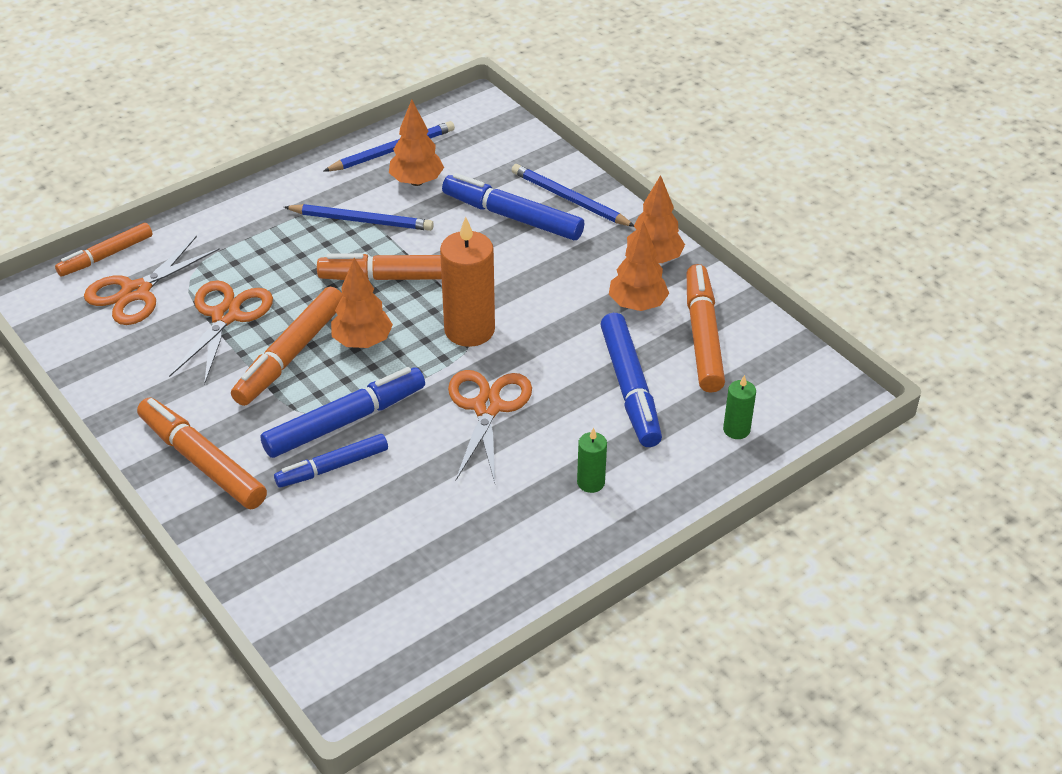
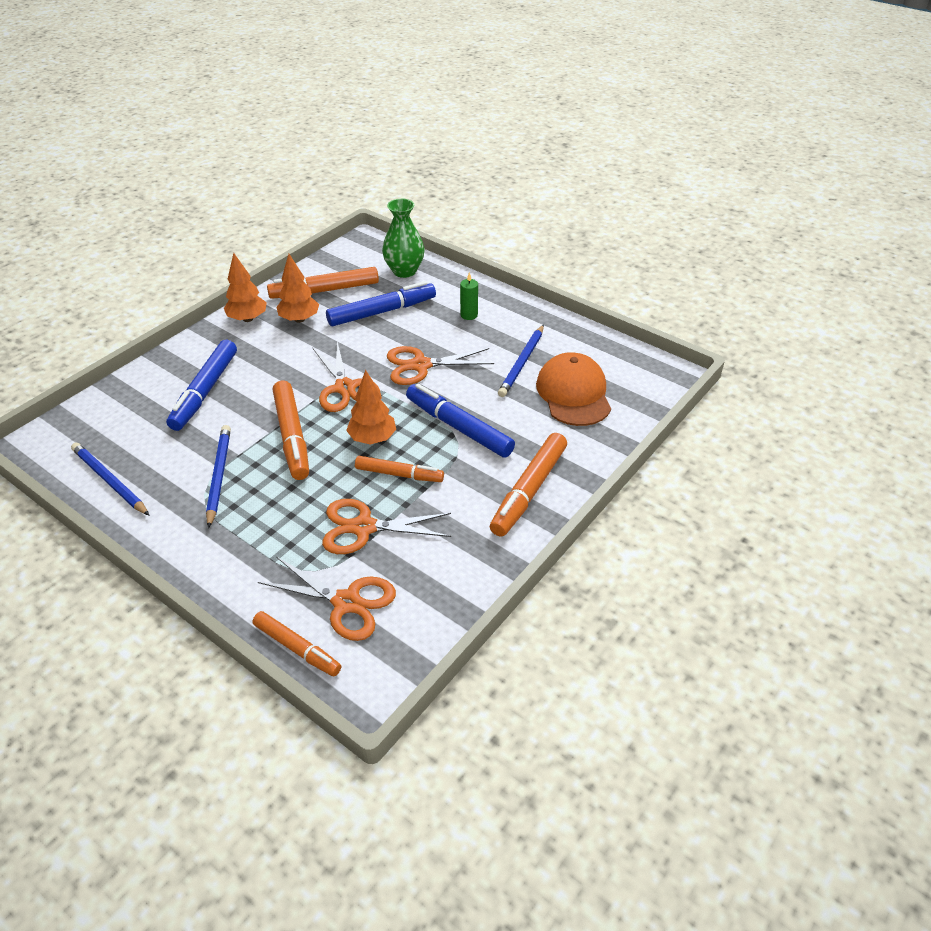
camera: 105 degrees left, 0 degrees up
(290, 355) = (399, 474): orange marker -> orange marker, size x0.65
(332, 467) = (504, 423): blue marker -> none
(356, 557) = (573, 393): none -> orange cap
(416, 181) = (159, 454): orange tree -> none
(469, 330) = (345, 388): orange candle -> orange scissors
(569, 199) = (180, 366): blue pencil -> blue pencil (522, 363)
(736, 430) = (404, 271): green candle -> green vase

